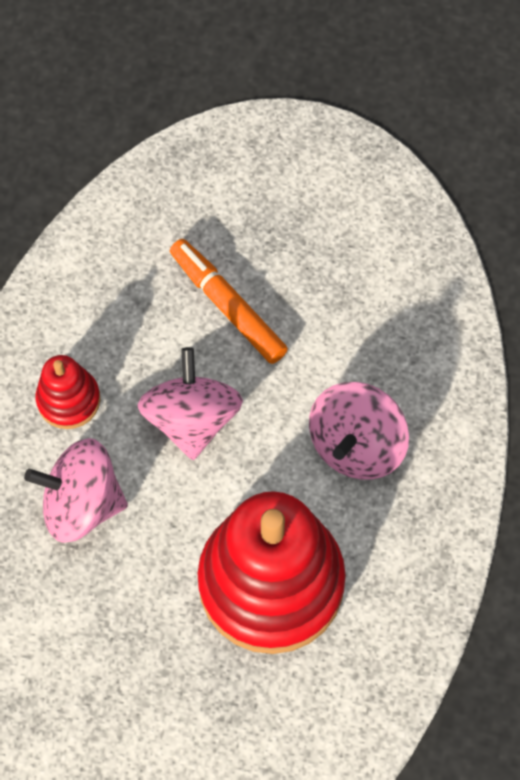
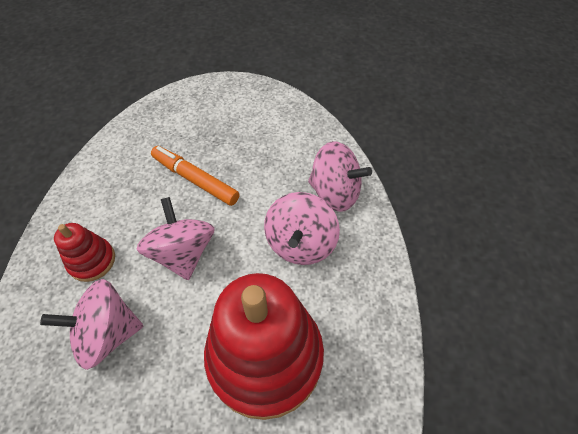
camera: 15 degrees left, 10 degrees down
(429, 378) = (335, 193): none -> pink spinning top

